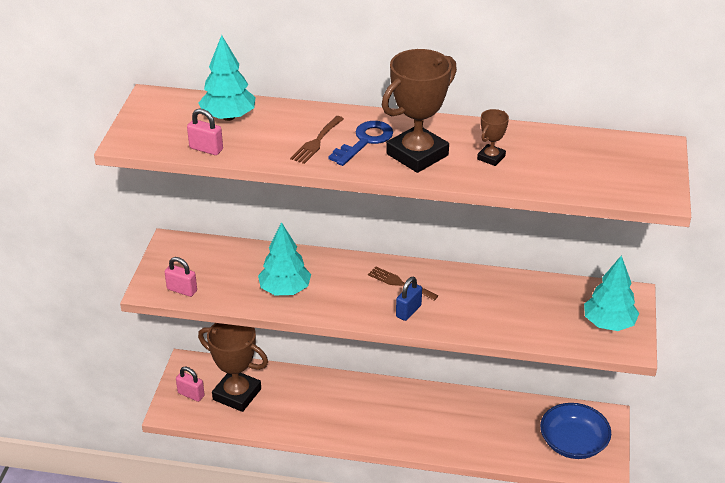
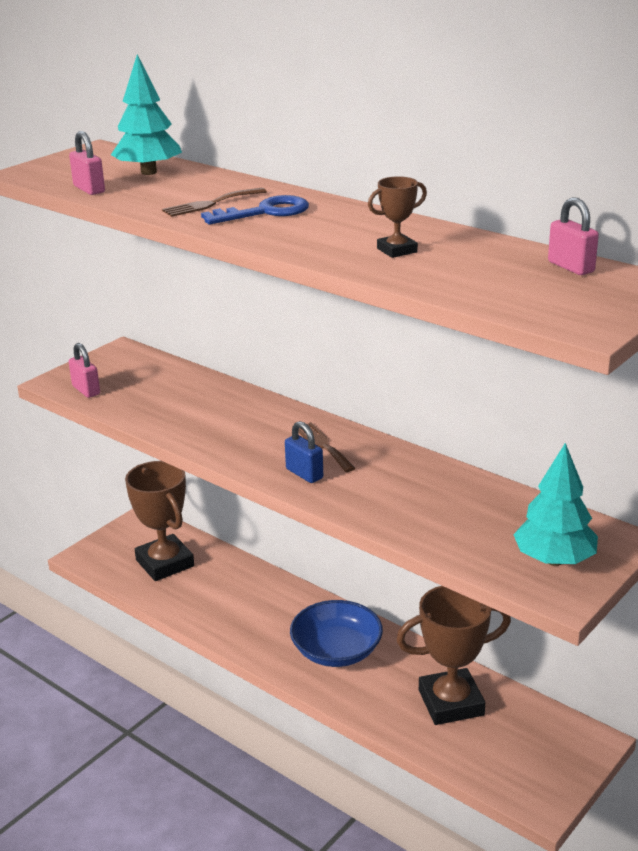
camera: 30 degrees right, 10 degrees down
(191, 394) = (119, 548): pink padlock -> pink padlock (570, 267)
(285, 290) = (189, 417): turquoise tree -> none
(408, 311) = (304, 474): blue padlock -> blue padlock turned 75 degrees clockwise
(417, 154) = (309, 232): brown trophy -> brown trophy (451, 702)
(573, 443) = (519, 753): blue bowl -> blue bowl (336, 651)

